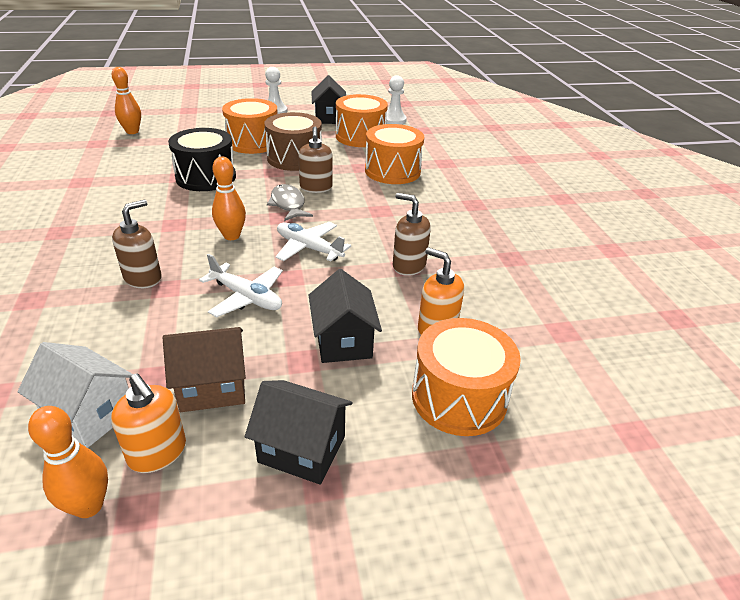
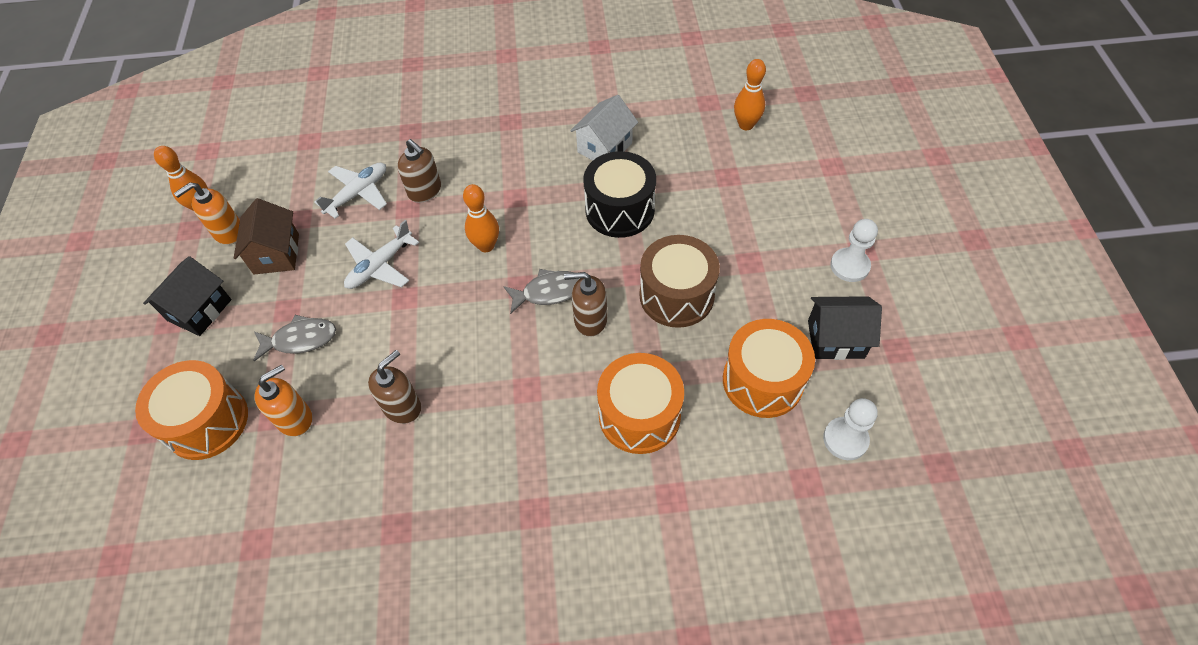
camera: 100 degrees right, 20 degrees up
(90, 414) = (274, 192): white house -> white house (605, 148)
(253, 142) = (725, 247): orange drum -> none
(309, 248) = (452, 313): white plane -> white plane (358, 193)
(343, 341) = (300, 339): black house -> grey fish

